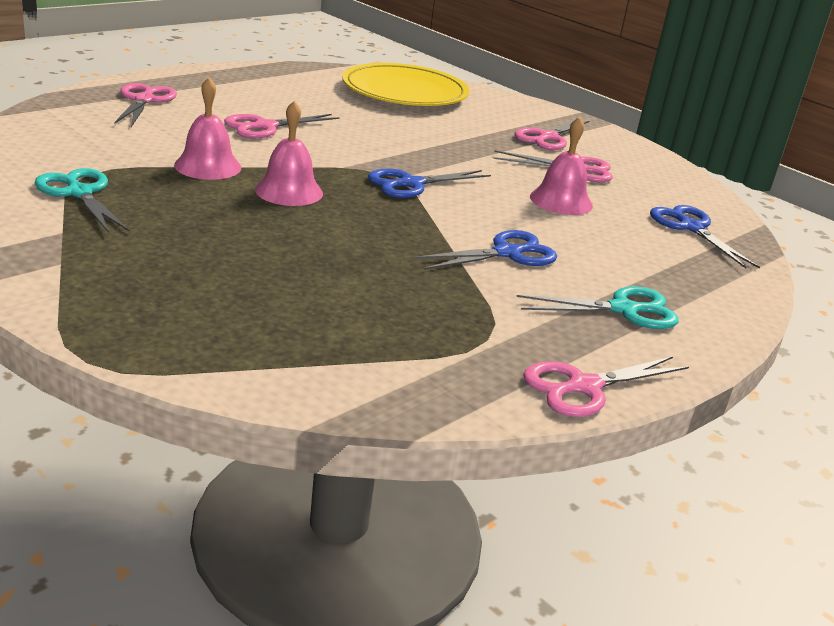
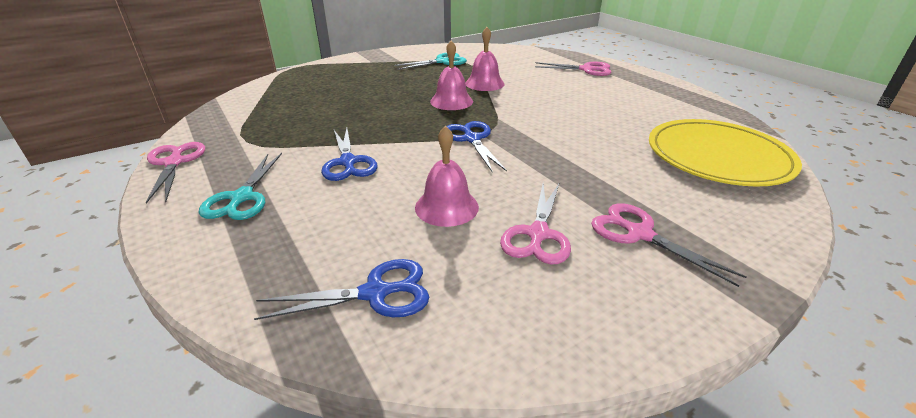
camera: 105 degrees right, 5 degrees up
(265, 127) = (563, 98): pink scissors -> none

